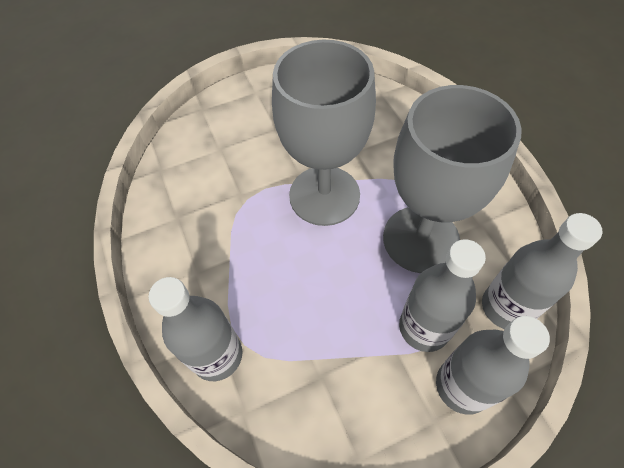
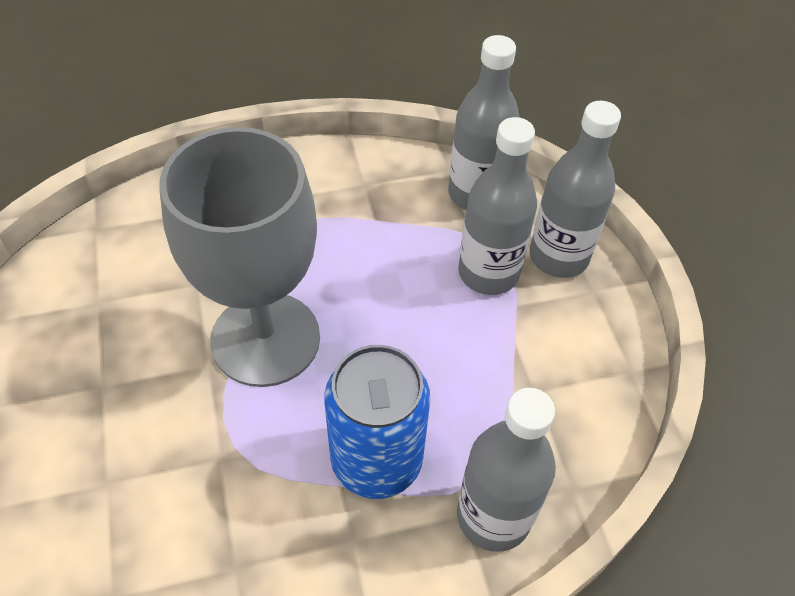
camera: 85 degrees left, 5 degrees down
(248, 276) = (376, 461): none -> blue can
(420, 239) = (370, 246): grey goblet -> none

